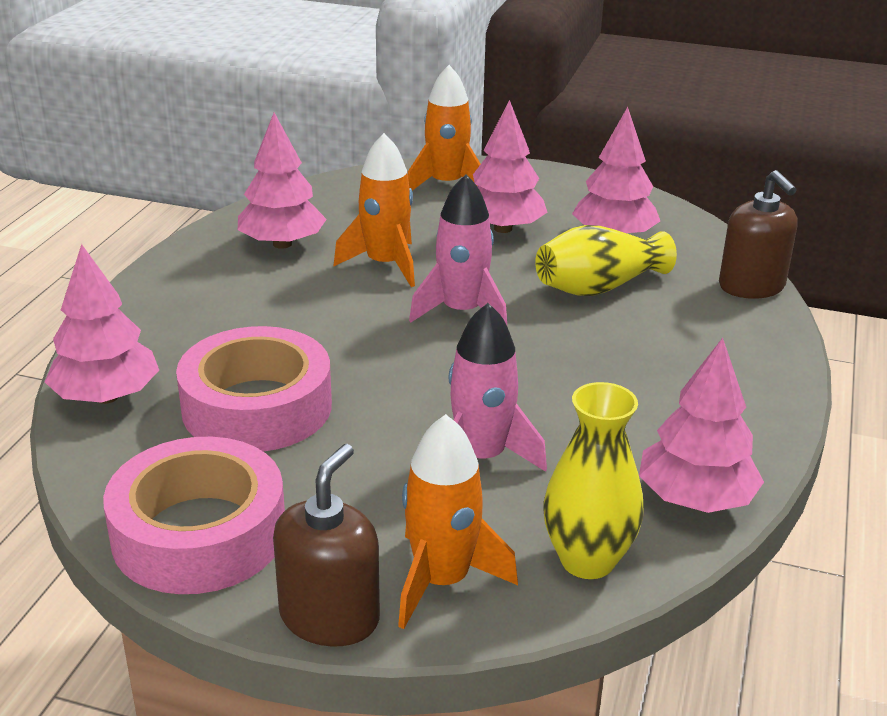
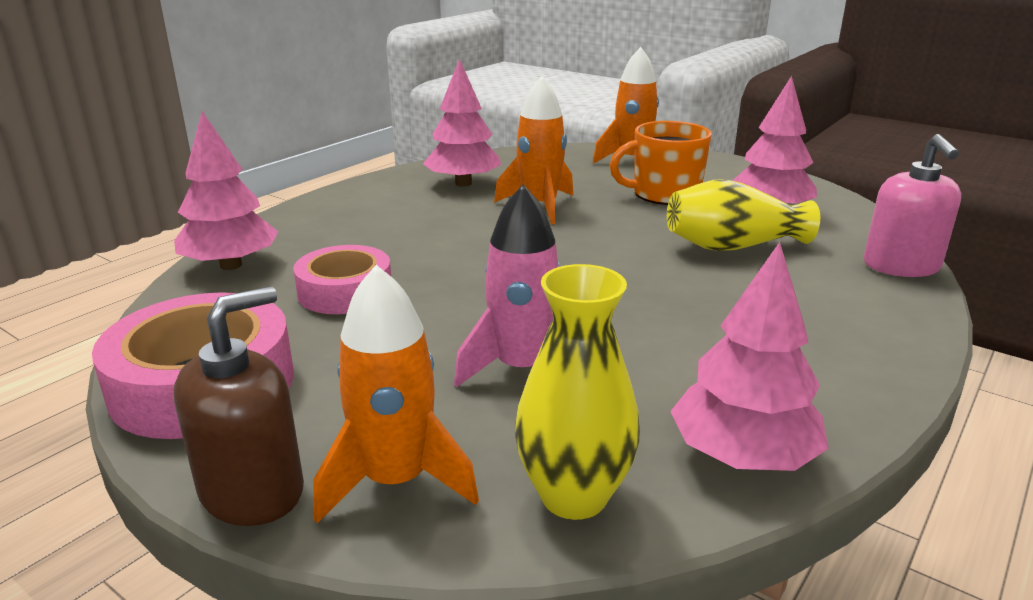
camera: 20 degrees right, 5 degrees down
(257, 407) = (345, 291): pink tape -> pink tape, size x0.65
(462, 312) = (585, 248): pink rocket -> none
(503, 229) = (664, 194): pink tree -> orange mug
(751, 286) = (901, 266): brown soap dispenser -> pink soap dispenser

